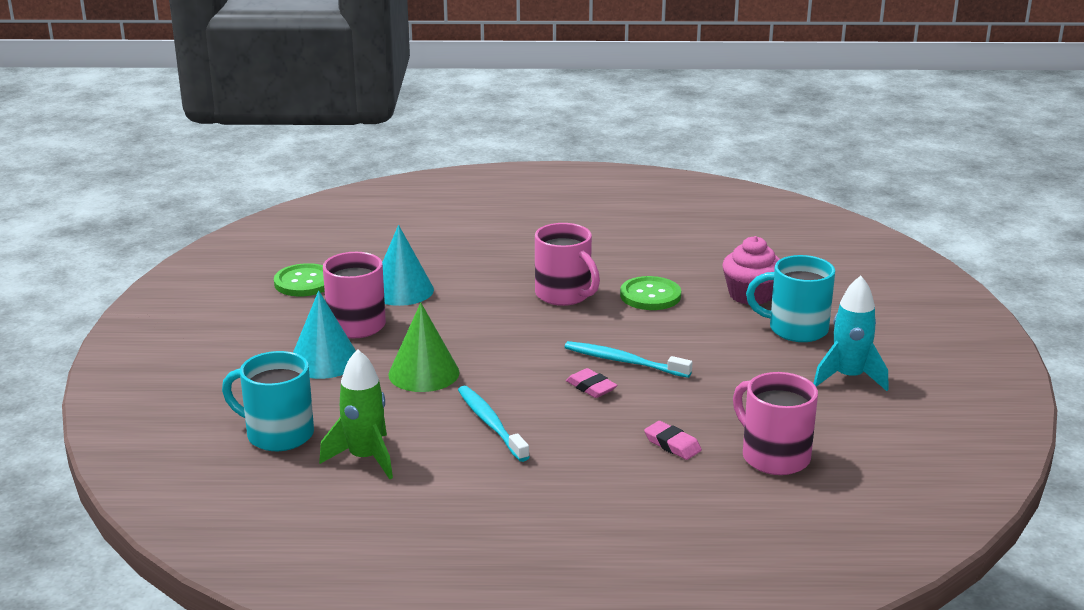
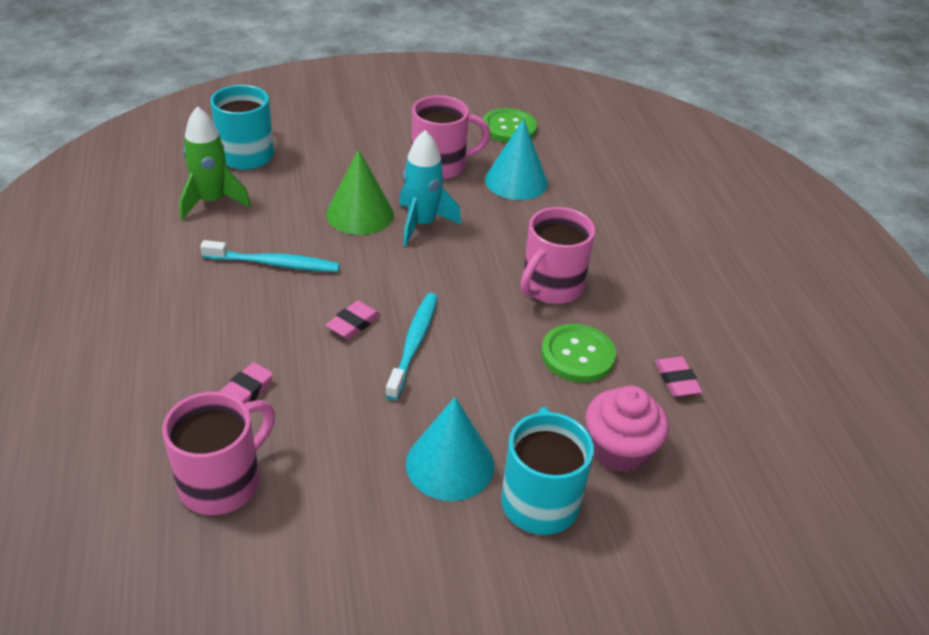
camera: 75 degrees right, 15 degrees up
(324, 360) = (370, 158): turquoise cone -> turquoise cone (450, 464)
(491, 423) = (274, 264): turquoise toothbrush -> turquoise toothbrush turned 45 degrees clockwise
(684, 264) = (677, 380): none -> pink eraser
(848, 378) = (421, 560): turquoise rocket -> turquoise rocket (422, 224)

